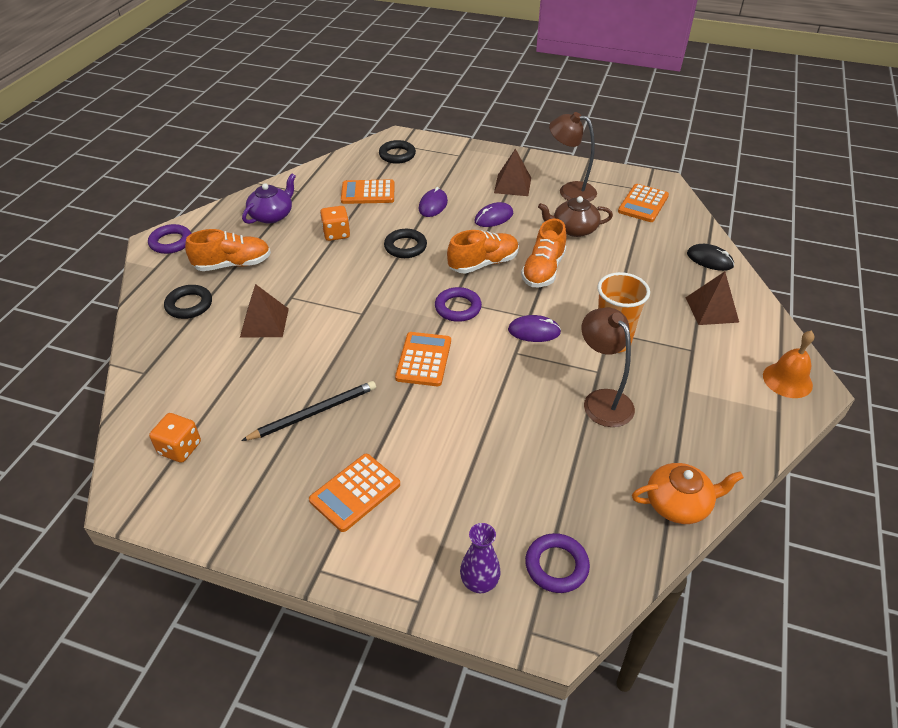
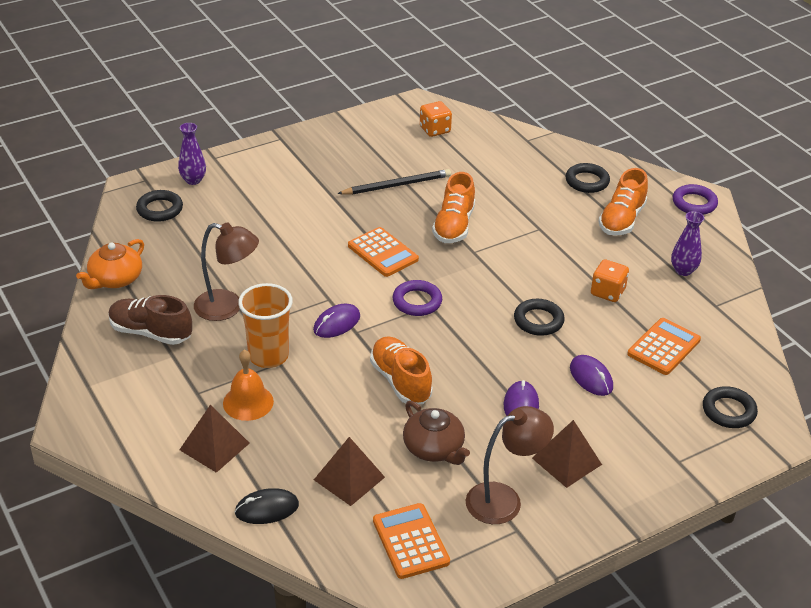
camera: 130 degrees right, 5 degrees down
(264, 322) = (521, 204): brown pyramid -> brown pyramid (349, 478)
(272, 215) = (683, 270): purple teapot -> purple vase
(314, 413) = (397, 185): black pencil -> black pencil turned 120 degrees counterclockwise
(355, 492) = (311, 171): orange calculator -> none
(483, 263) = (456, 351): orange shoe -> orange shoe (454, 226)
(556, 566) = (160, 209): purple ring -> black ring
(574, 229) = (434, 448): brown teapot -> brown teapot turned 105 degrees clockwise
(688, 422) = (151, 332): none -> brown shoe
(787, 380) = (97, 418): orange bell -> orange bell (248, 402)

